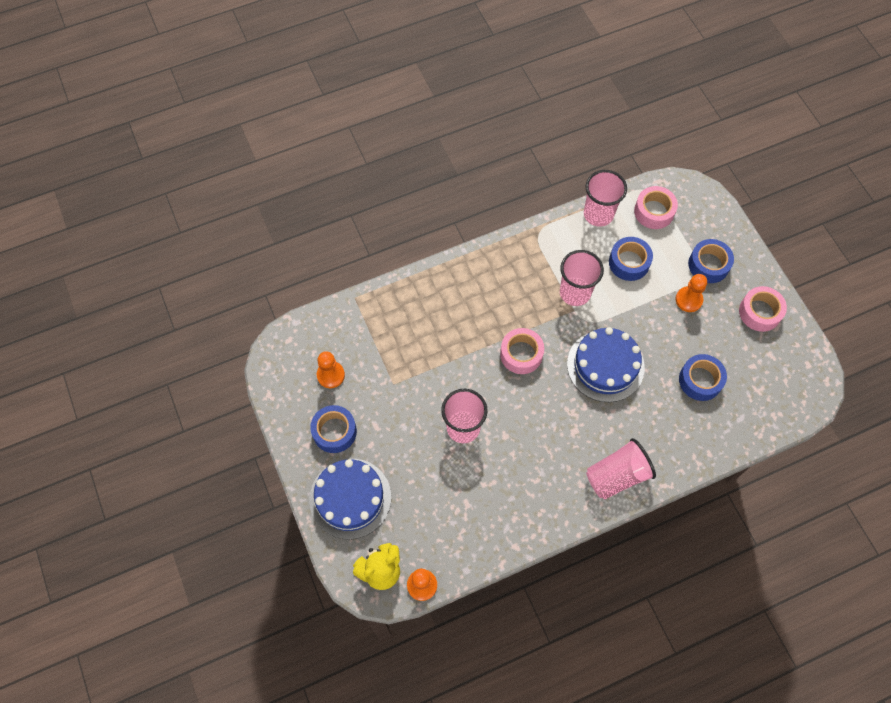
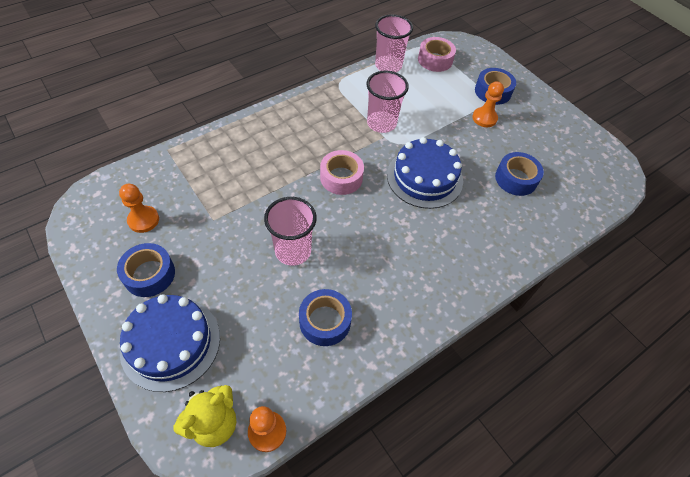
camera: 15 degrees left, 10 degrees down
(617, 476) = (462, 274): pink cup -> none
(629, 262) = (424, 96): blue tape -> blue tape (325, 321)
(760, 312) = (548, 121): pink tape -> none

